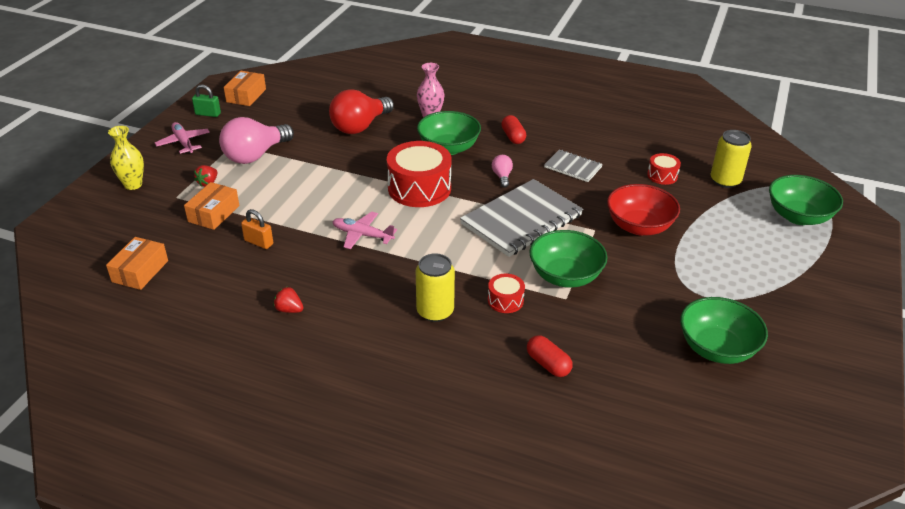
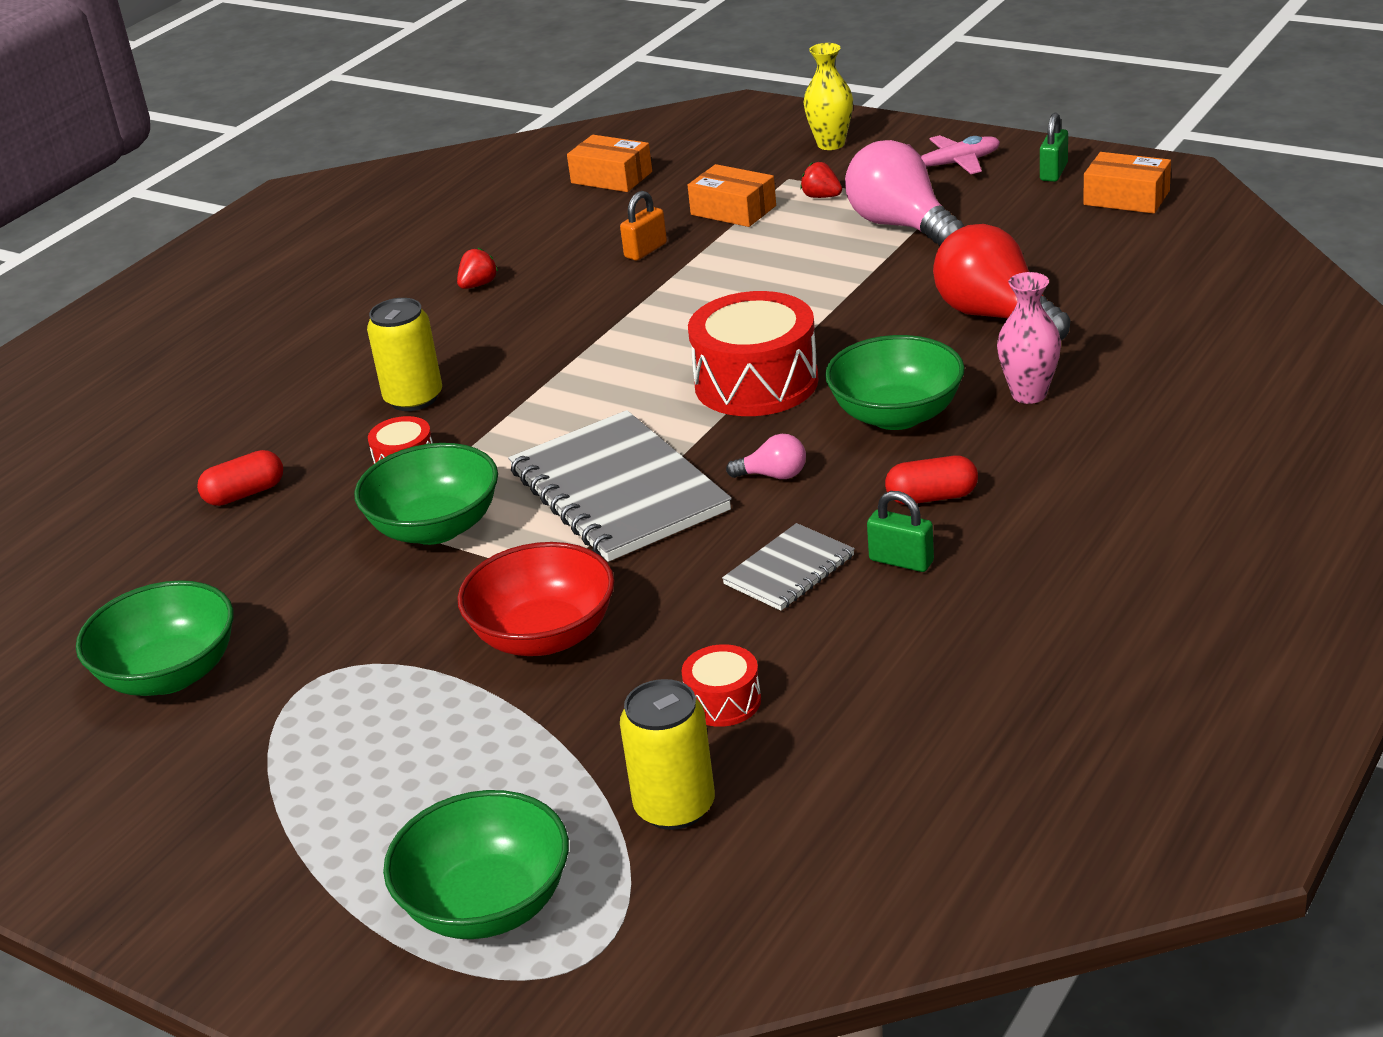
camera: 105 degrees right, 5 degrees down
(362, 235) = (631, 333): pink plane -> none
(559, 142) = (901, 561): none -> green padlock

